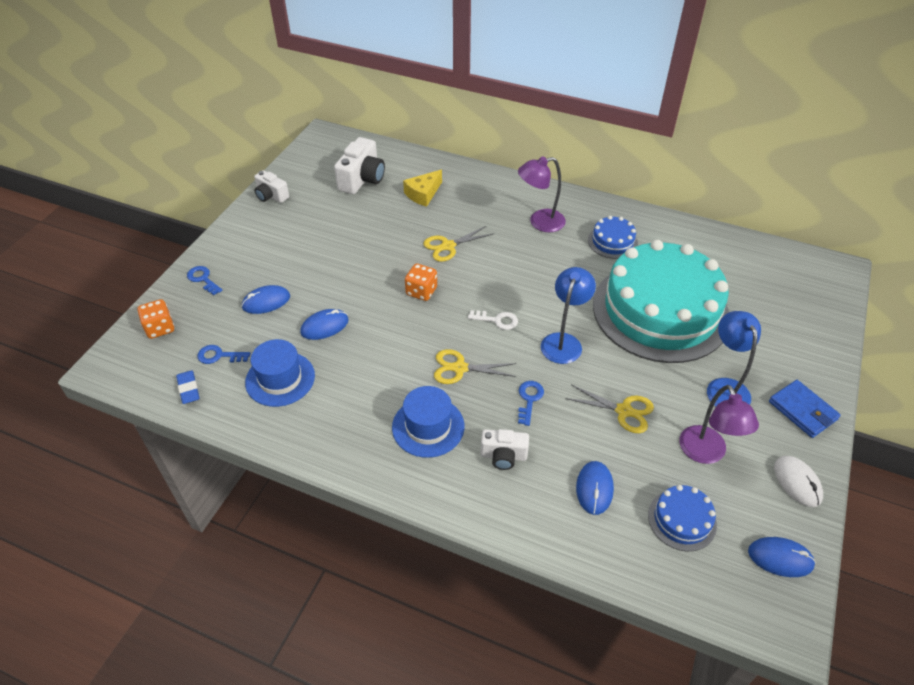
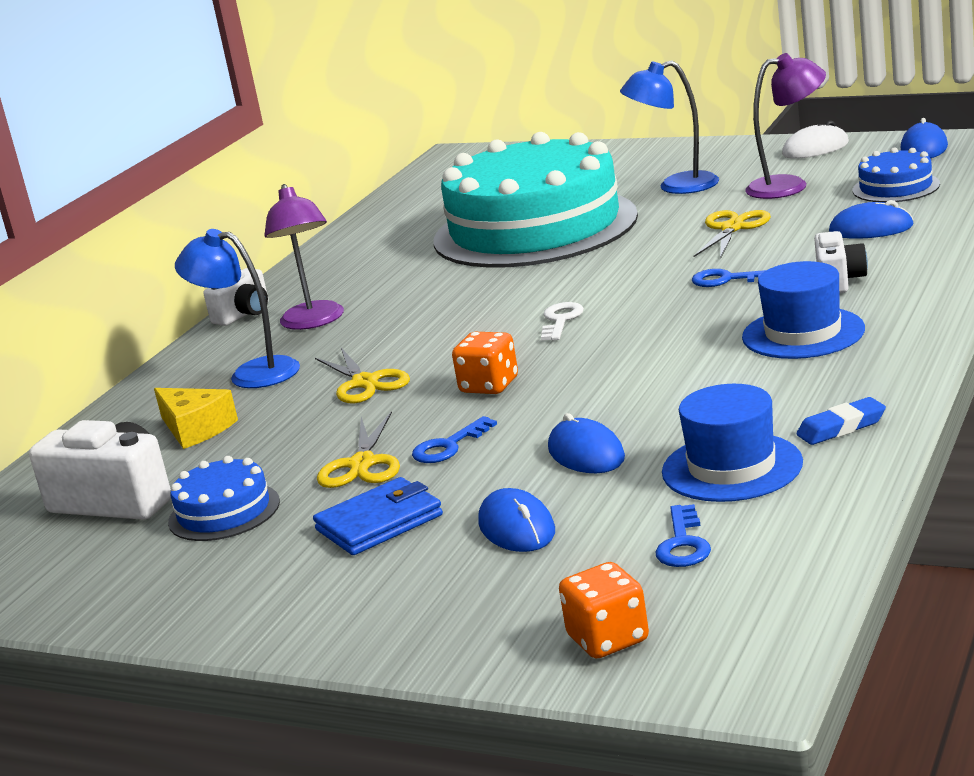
camera: 85 degrees left, 25 degrees down
(188, 389) = (784, 555): blue eraser -> blue eraser (841, 427)
(203, 279) = (438, 623): blue key -> blue key (449, 446)
(271, 196) = (135, 603): white camera -> white camera (244, 314)
(460, 368) = (673, 330): yellow scissors -> yellow scissors (362, 464)
(563, 341) = (604, 274): blue lamp -> blue lamp (252, 373)
(612, 241) = (376, 269): blue cake -> blue cake (224, 512)
(802, 410) = (705, 153): blue wallet -> blue wallet (379, 522)

